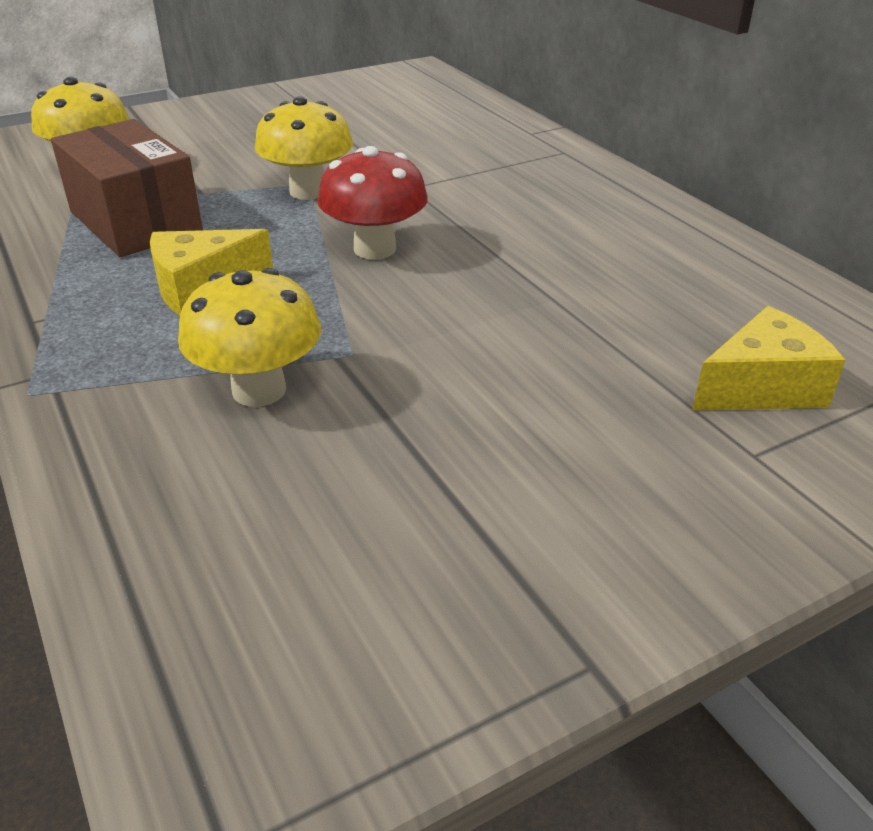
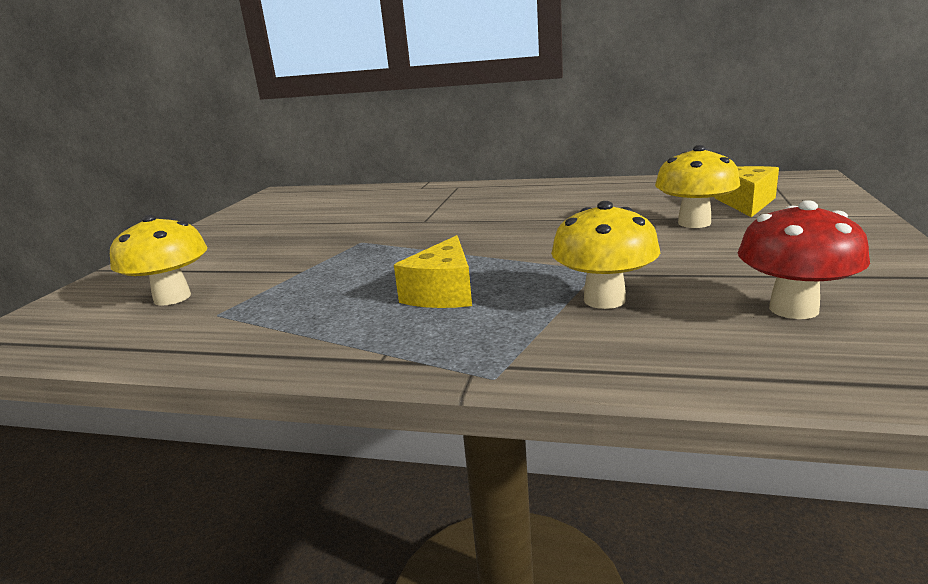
camera: 45 degrees left, 15 degrees down
(135, 221) = (298, 297): brown box -> none
(308, 191) = (372, 243): yellow mushroom -> yellow mushroom (694, 223)
(375, 249) = (483, 242): red mushroom -> red mushroom (793, 309)

